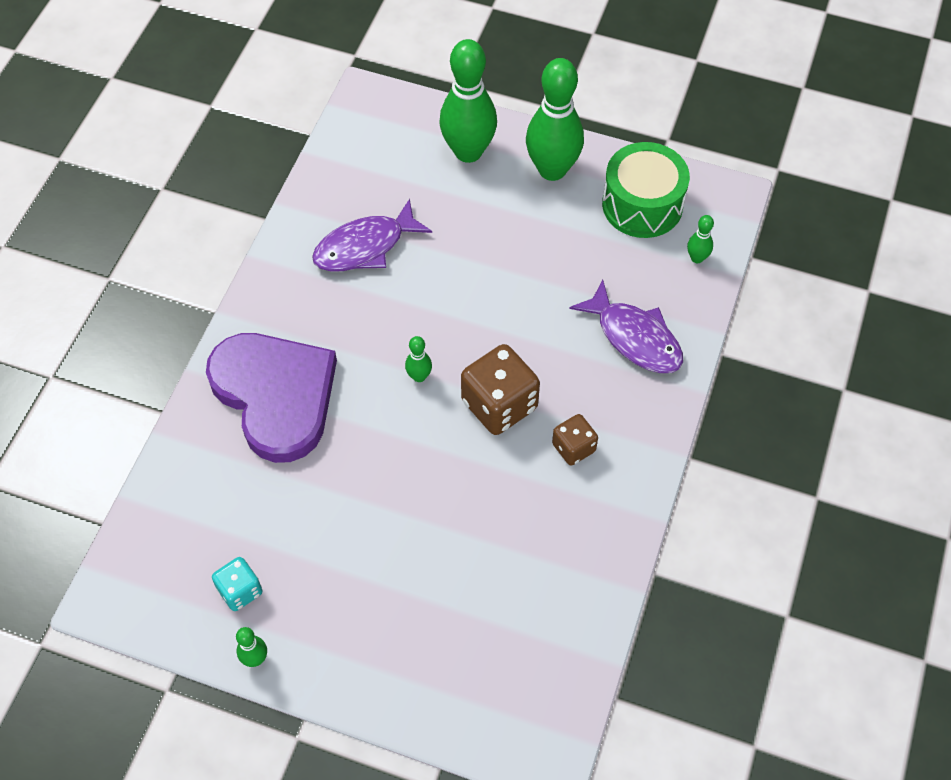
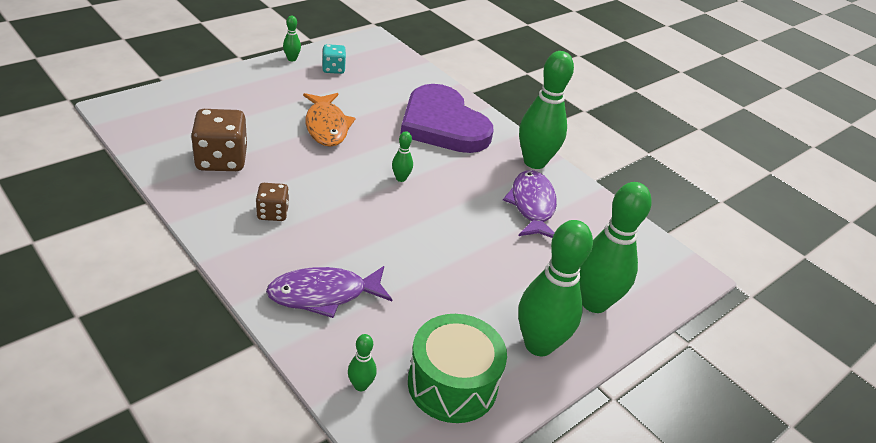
camera: 115 degrees right, 20 degrees down
(275, 395) = (443, 124): purple heart -> purple heart turned 60 degrees clockwise
(280, 276) = (534, 162): none -> green bowling pin
(383, 506) = (326, 126): none -> orange fish
(499, 405) = (342, 199): brown dice -> brown dice (221, 160)

